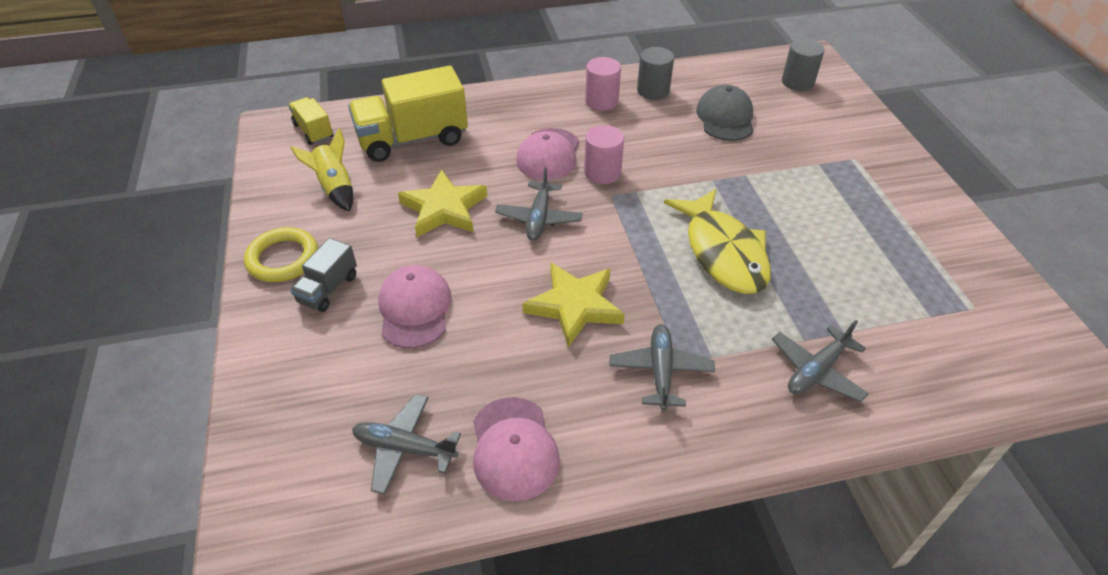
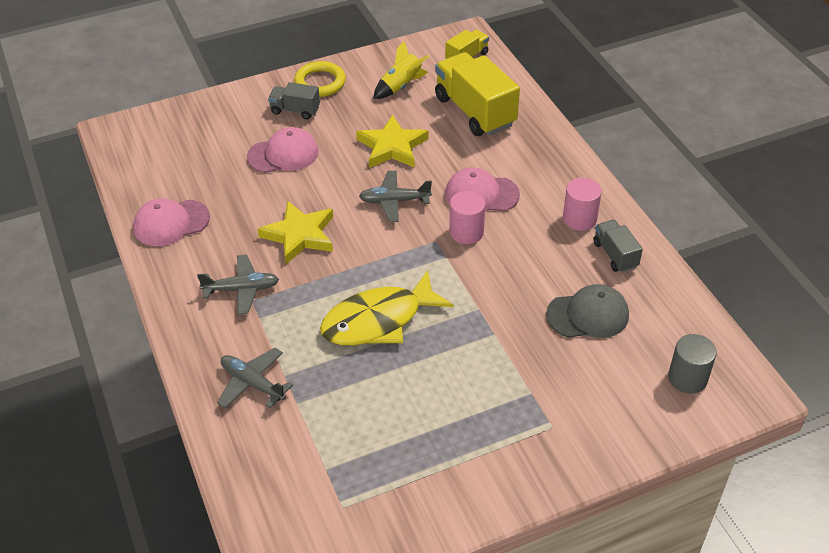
camera: 80 degrees right, 0 degrees up
(405, 448) = (168, 175): grey plane -> none
(653, 90) = (615, 255): grey cylinder -> grey truck

